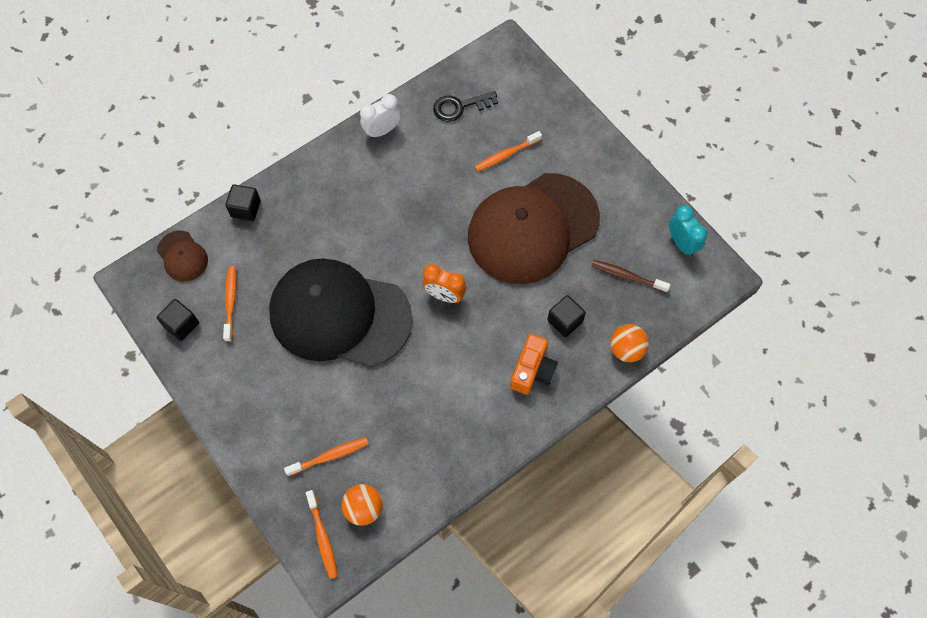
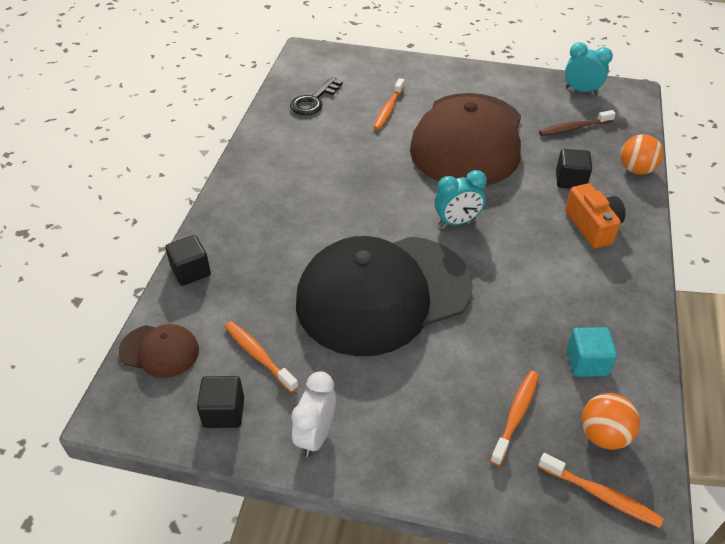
camera: 40 degrees left, 20 degrees down
(382, 131) = (264, 147): white clock -> white clock (316, 435)
(408, 460) = (586, 362): none -> turquoise cube
(444, 295) = (457, 222): orange clock -> turquoise clock

